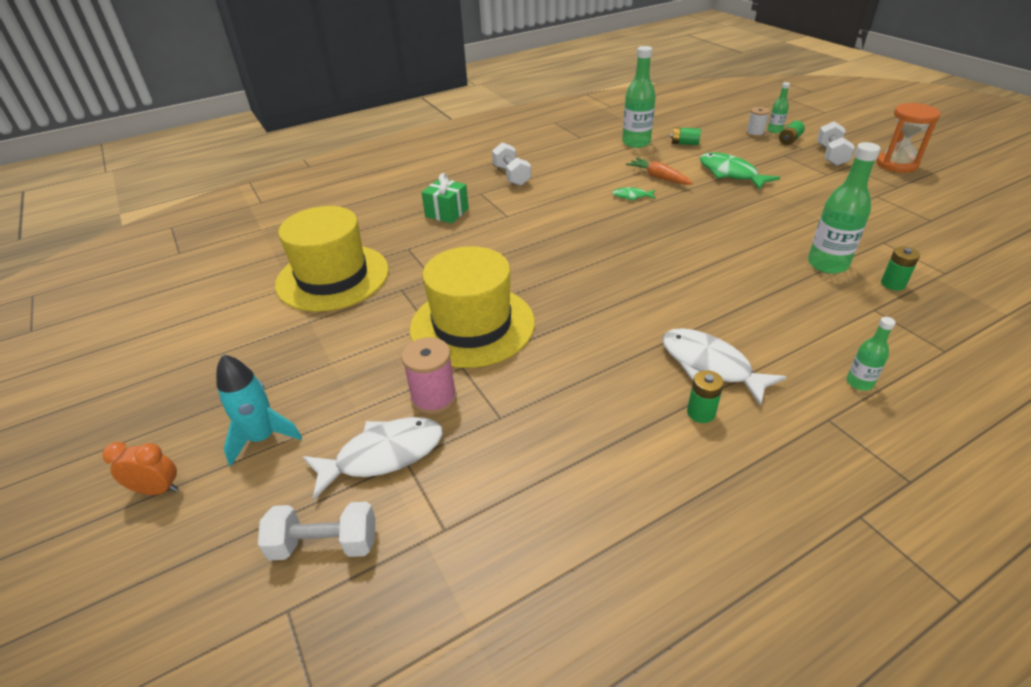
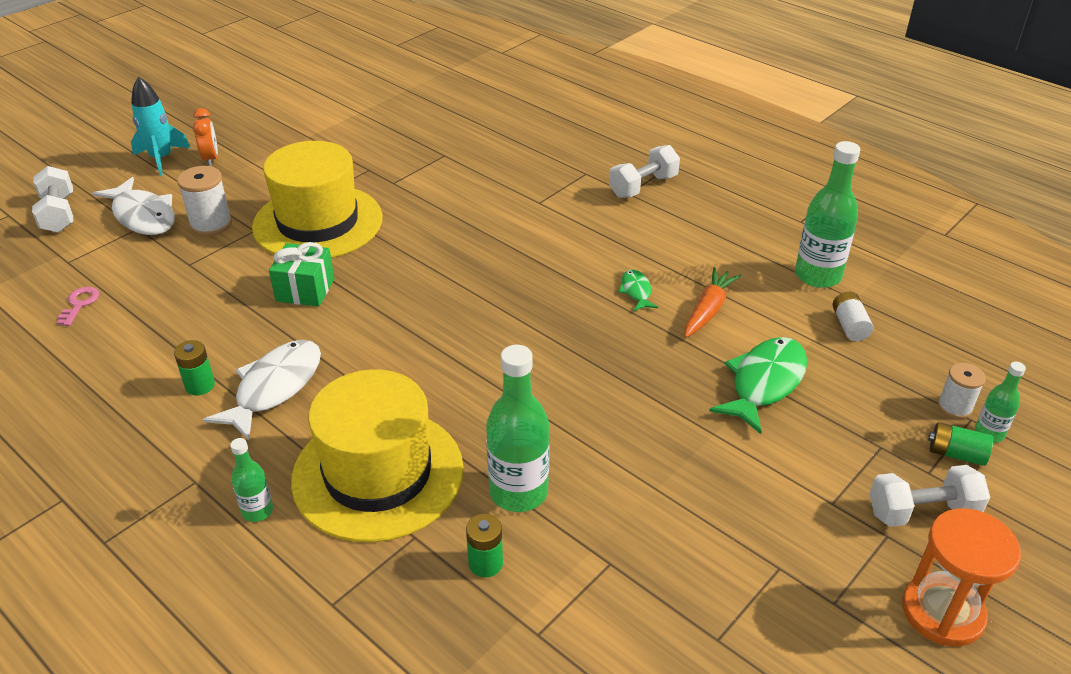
camera: 70 degrees right, 0 degrees up
(157, 489) = (112, 135): orange clock -> orange clock (211, 159)
(333, 277) = (379, 128): yellow hat -> yellow hat (378, 474)
(434, 398) = (211, 224): pink spool -> white spool
(447, 213) = (528, 161): green gift -> green gift (305, 290)
(539, 513) = (79, 304): none -> pink key
(684, 143) = (849, 326): green battery -> white battery

